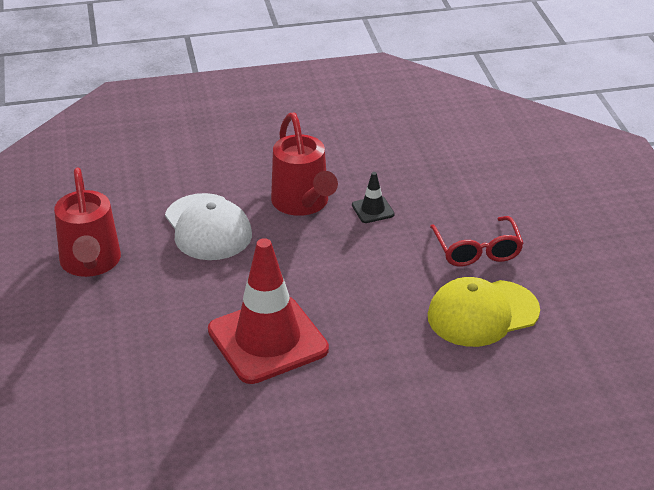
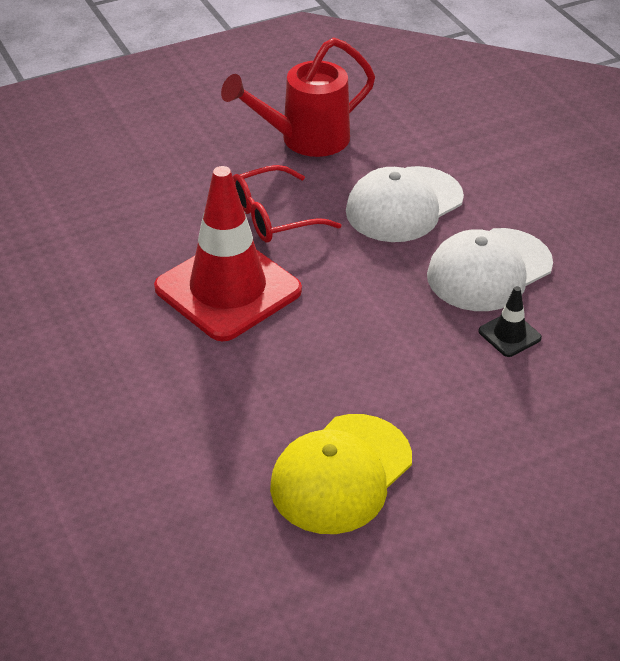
camera: 75 degrees right, 5 degrees up
(302, 203) = (489, 270): red watering can -> white cap
(477, 251) = (472, 452): red glasses -> red glasses (273, 217)
(482, 313) = (341, 474): yellow cap -> yellow cap turned 105 degrees counterclockwise

